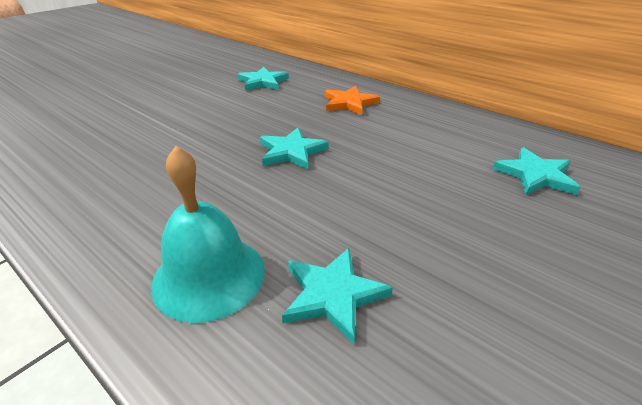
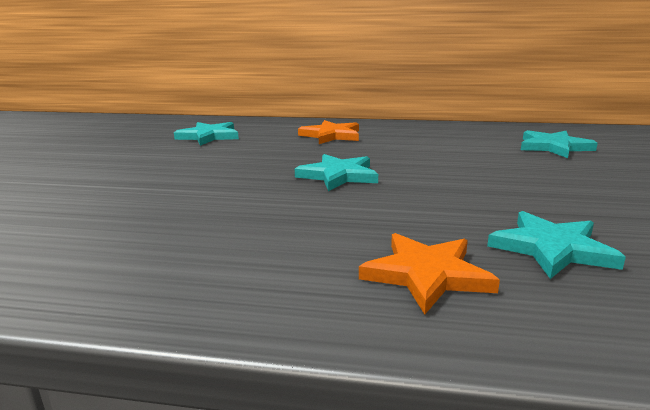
camera: 30 degrees left, 15 degrees down
(209, 276) = (427, 274): turquoise bell -> orange star

